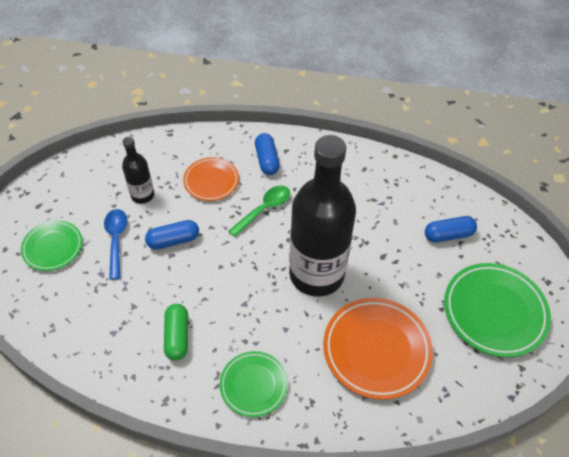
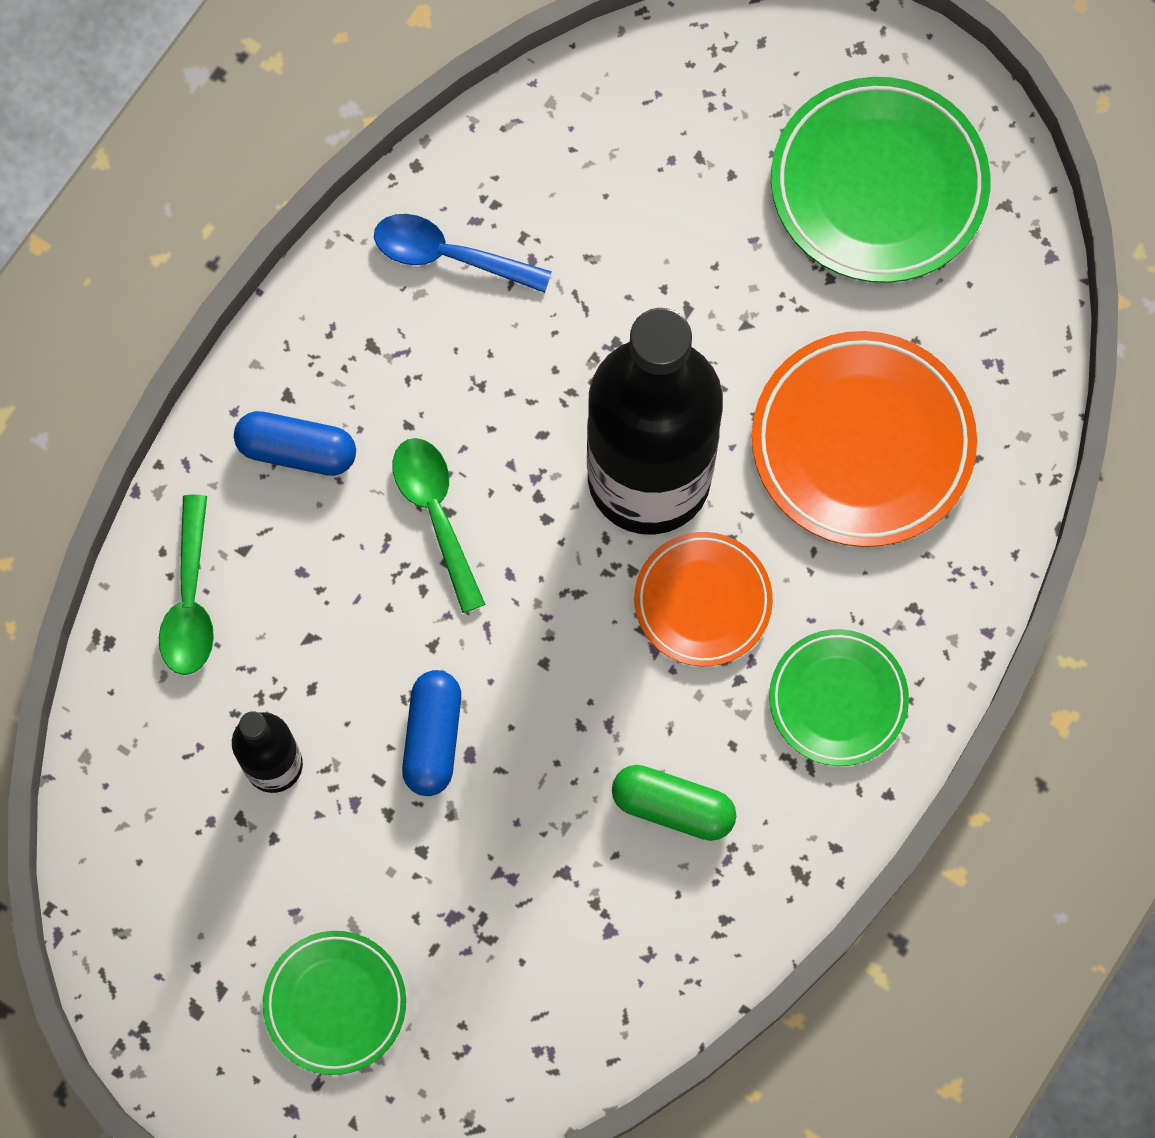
camera: 65 degrees left, 20 degrees up
(116, 240) = (377, 860): blue spoon -> blue spoon (449, 256)
(195, 150) = (190, 600): none -> green spoon
(211, 181) = (303, 598): orange plate -> orange plate (702, 601)
(448, 235) = (671, 171): blue capsule -> none

